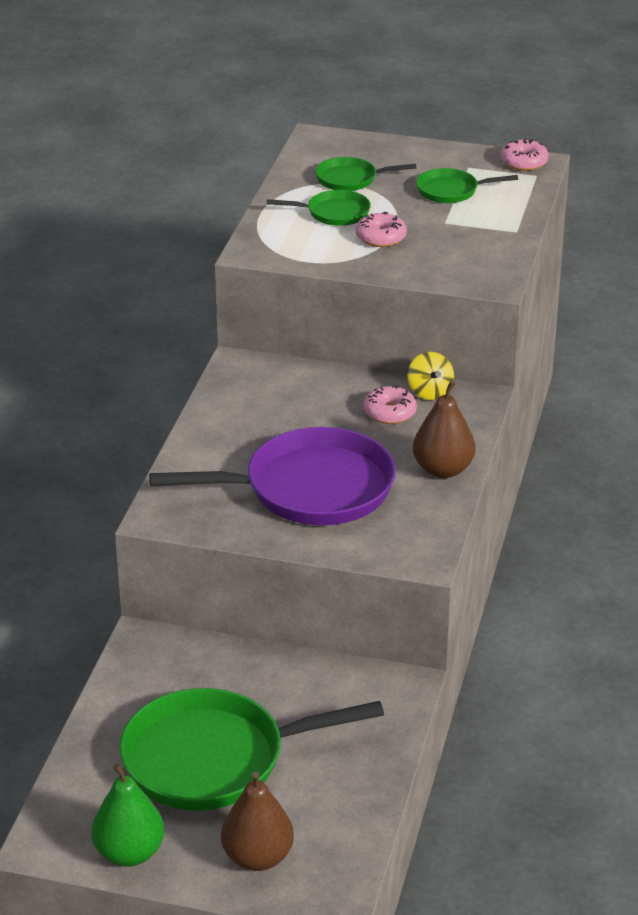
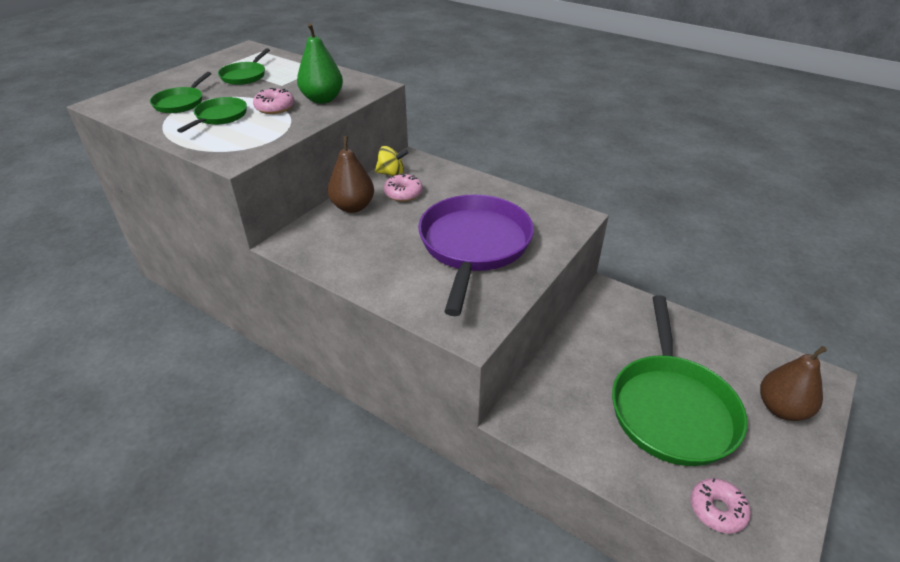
camera: 70 degrees left, 5 degrees up
(129, 853) = (782, 490): green pear -> green pear (322, 99)
(443, 470) = (481, 188): brown pear -> brown pear (353, 207)
(523, 162) = (241, 51): pink donut -> pink donut (717, 510)

